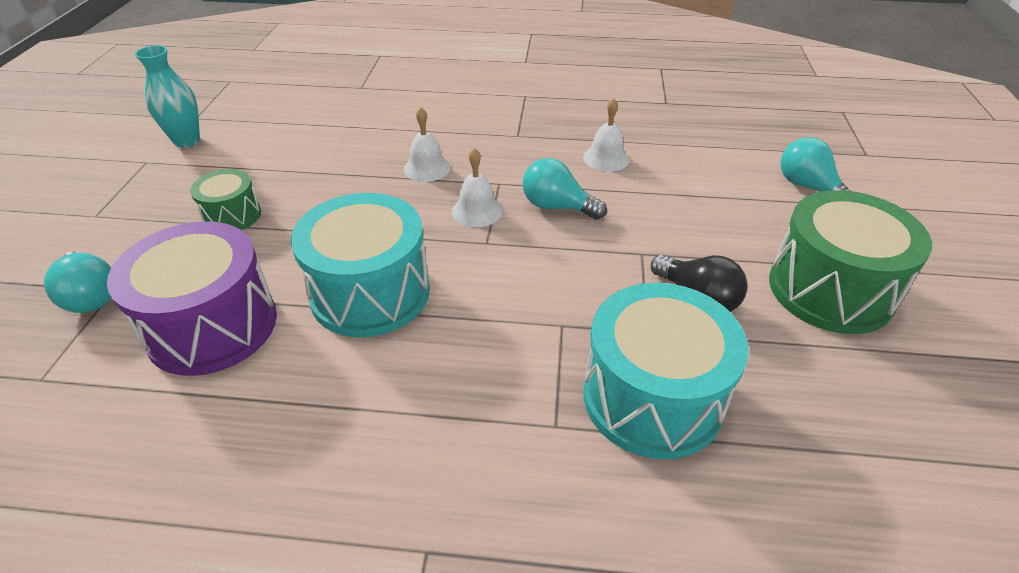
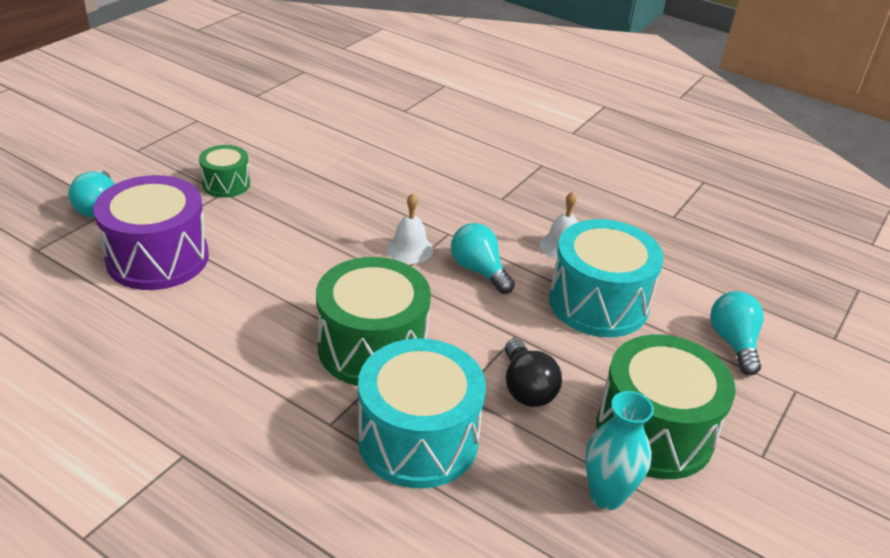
camera: 25 degrees right, 5 degrees down
(187, 141) = (236, 113): turquoise vase -> turquoise vase (606, 495)
(370, 292) = (278, 279): turquoise drum -> turquoise drum (598, 303)
(427, 168) = (400, 199): white bell -> none
(527, 323) = (372, 348): none -> green drum

